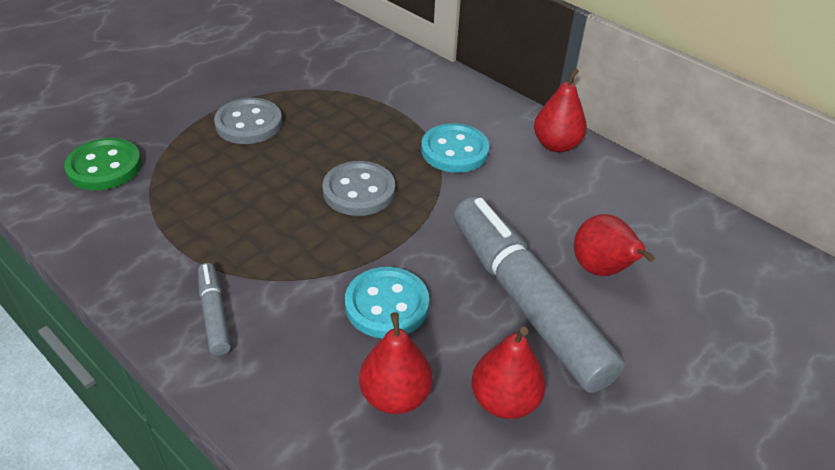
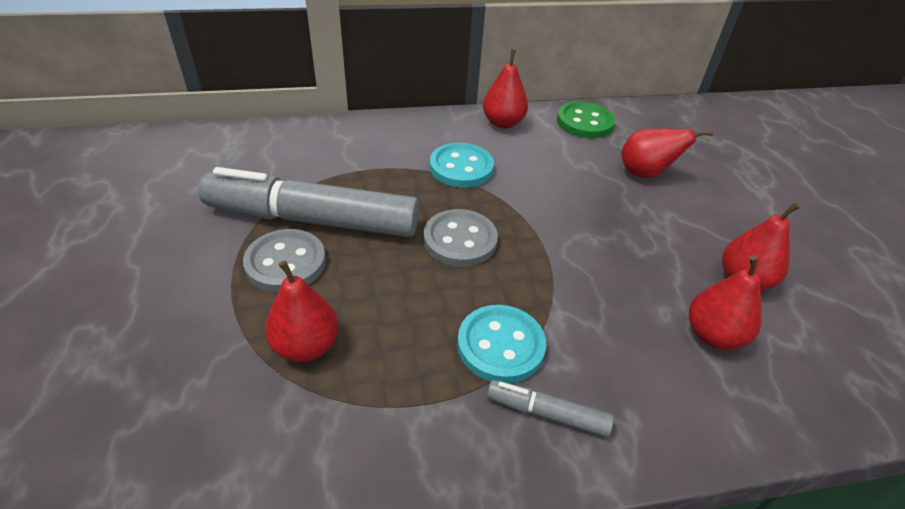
camera: 55 degrees left, 0 degrees up
(104, 167) = (220, 414): green button -> green button (584, 122)
(183, 171) = (306, 346): none -> red pear
(387, 305) = (611, 291): turquoise button -> turquoise button (500, 345)
(526, 302) = (654, 221): grey marker -> grey marker (313, 220)

